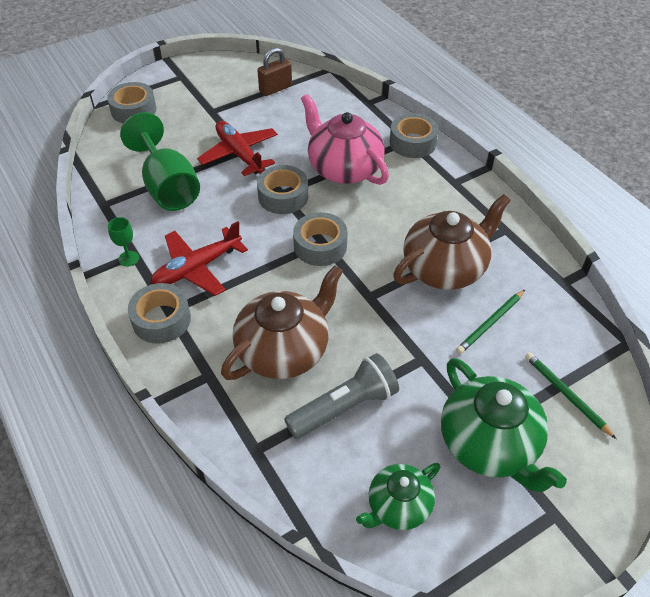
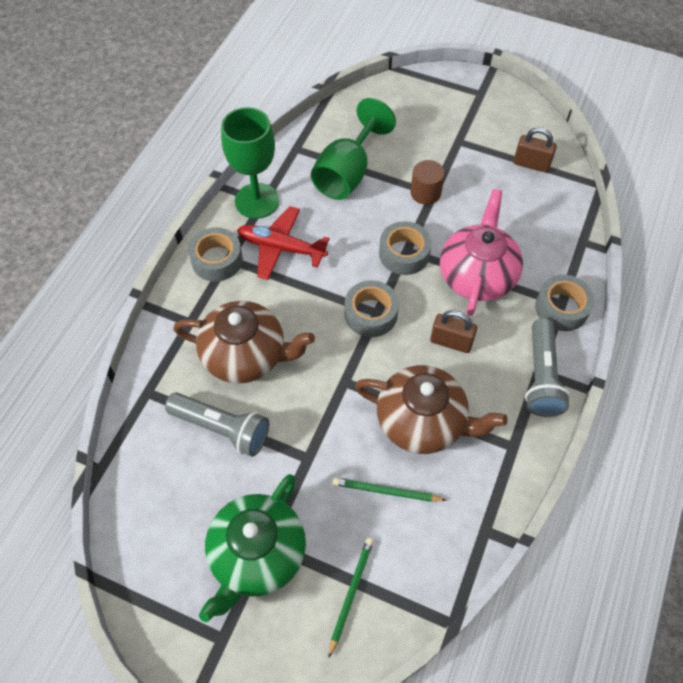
camera: 55 degrees right, 10 degrees up
(128, 258) = (257, 201): green goblet -> green goblet, size x2.39
(133, 110) = (410, 93): grey tape -> none
(239, 154) = (425, 193): red plane -> brown cylinder
(389, 214) = (451, 342): none -> brown padlock
(398, 506) = (158, 516): green teapot -> none
(460, 183) = (541, 377): none -> grey flashlight

